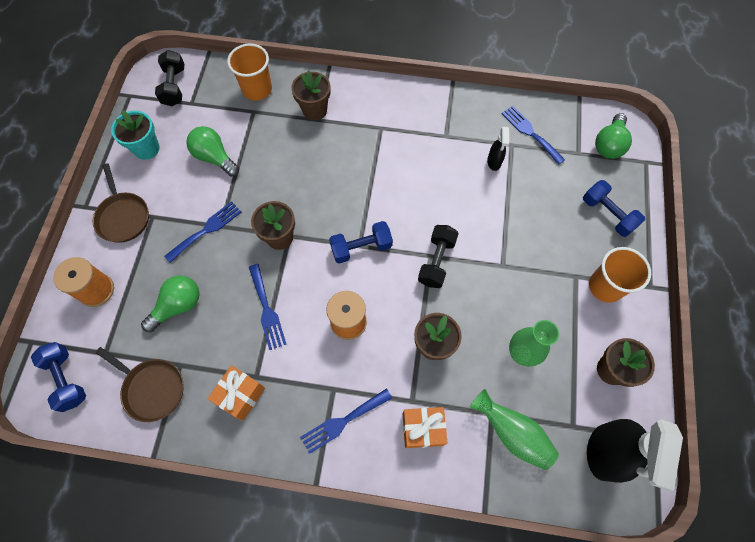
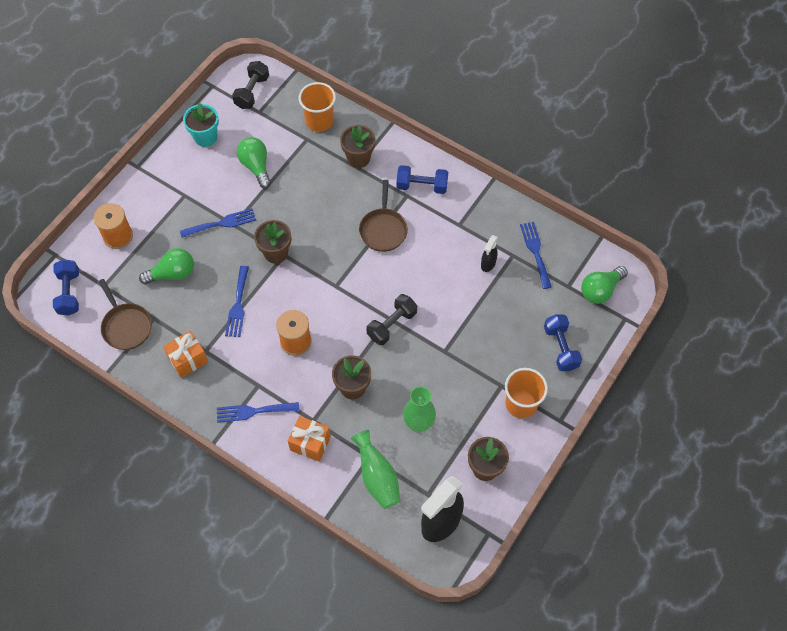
camera: 25 degrees right, 5 degrees down
(123, 217) = (162, 186): brown pan -> brown pan (383, 229)
(361, 248) = (336, 288): blue dumbbell -> blue dumbbell (422, 186)

